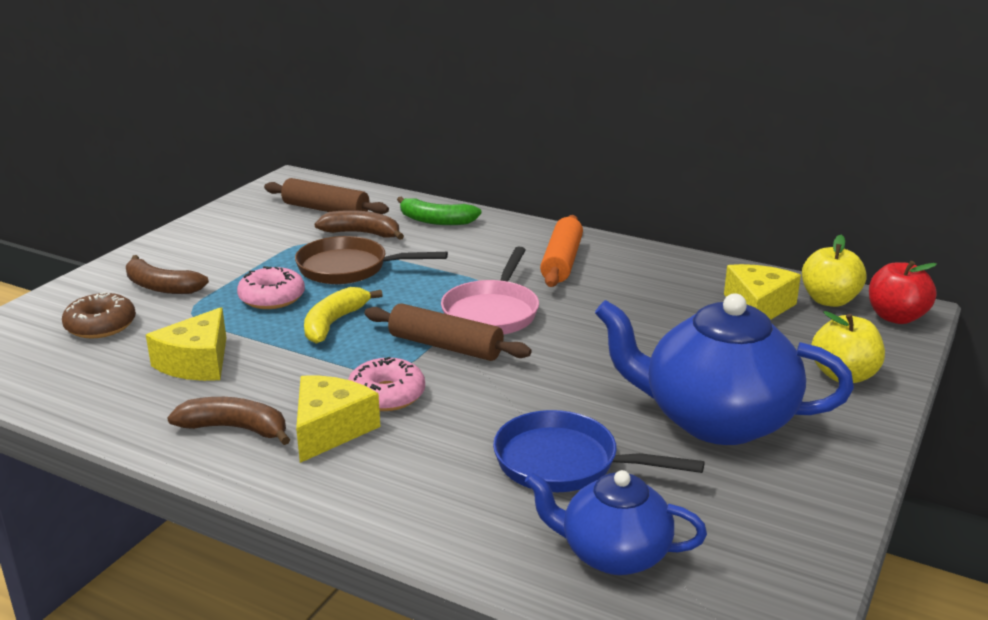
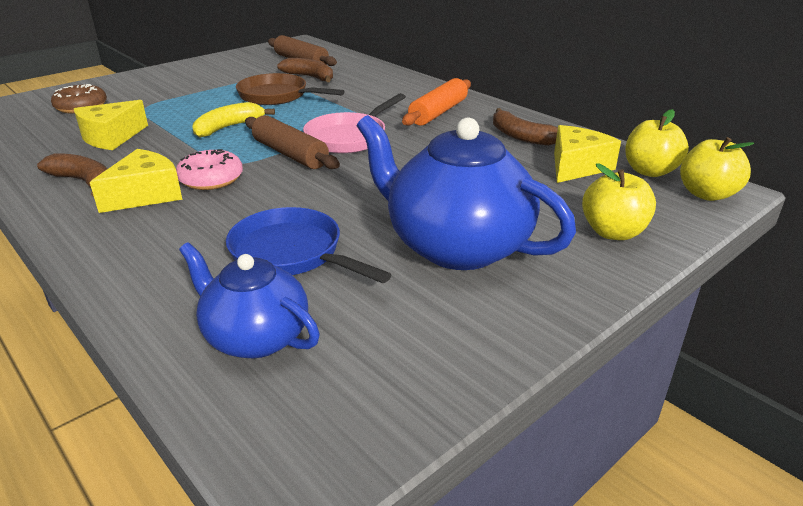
camera: 20 degrees right, 5 degrees up
(161, 287) = (144, 90): brown banana -> brown banana (521, 136)
(272, 298) = (206, 106): pink donut -> none
(436, 221) = (370, 76): green banana -> none
(896, 317) = (707, 194): red apple -> yellow apple

